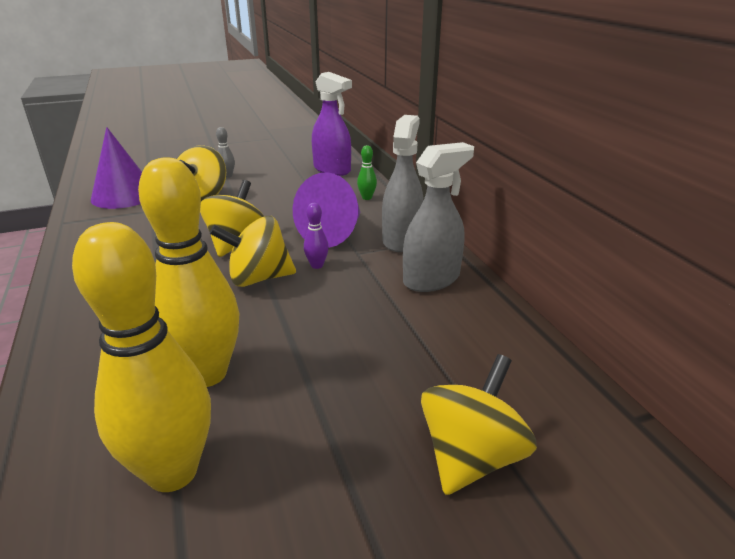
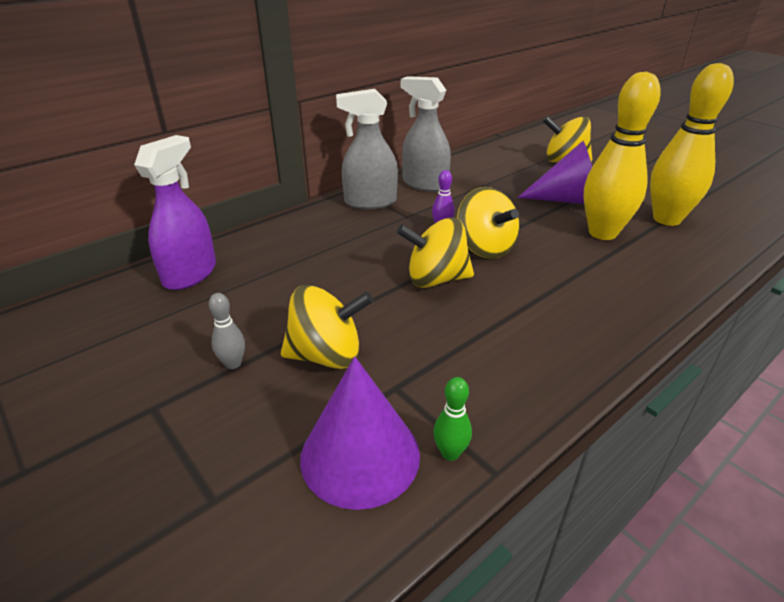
camera: 110 degrees left, 5 degrees up
(334, 233) = (377, 233): purple cone -> purple cone (569, 200)
(367, 198) = (282, 233): green bowling pin -> green bowling pin (450, 453)

